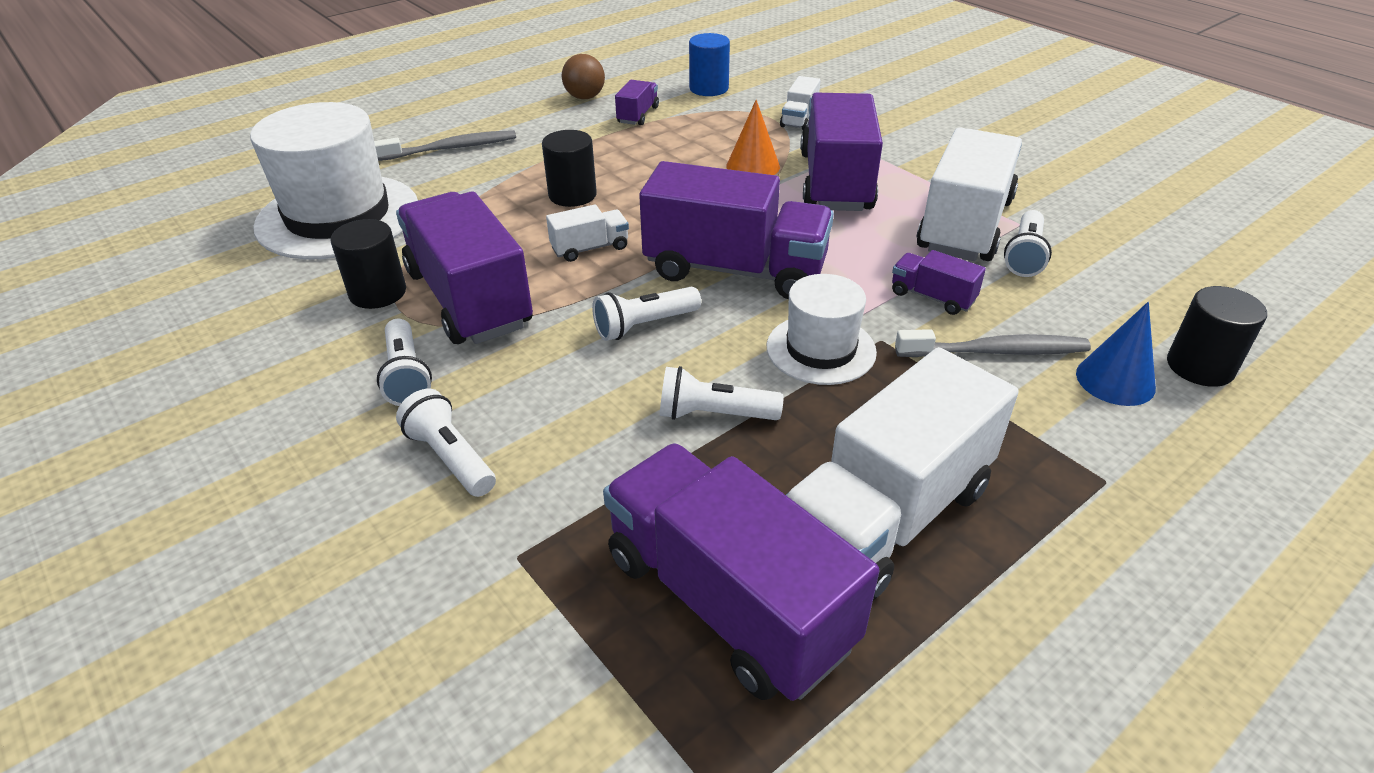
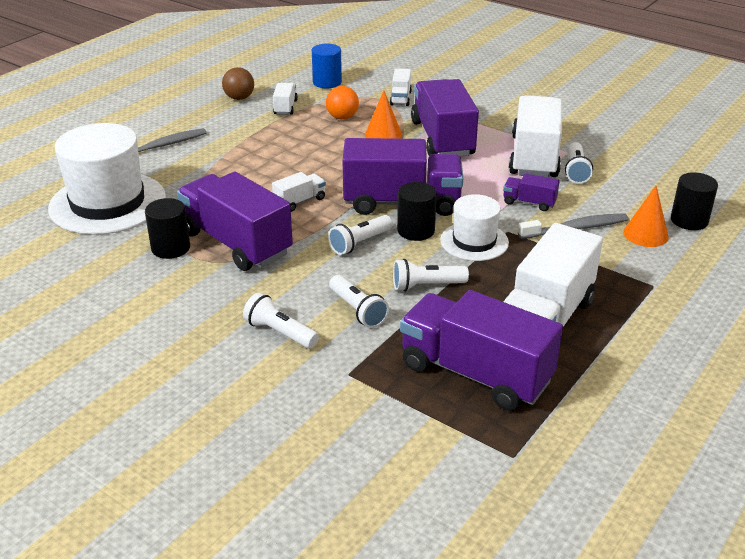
camera: 15 degrees left, 5 degrees down
(406, 375) = (223, 293): white flashlight -> white flashlight (357, 310)
(572, 195) = (268, 168): black cylinder -> black cylinder (416, 231)
(638, 115) = (285, 107): purple truck -> white truck
(707, 136) = (342, 117): none -> orange ball
(1115, 380) = (645, 234): blue cone -> orange cone

